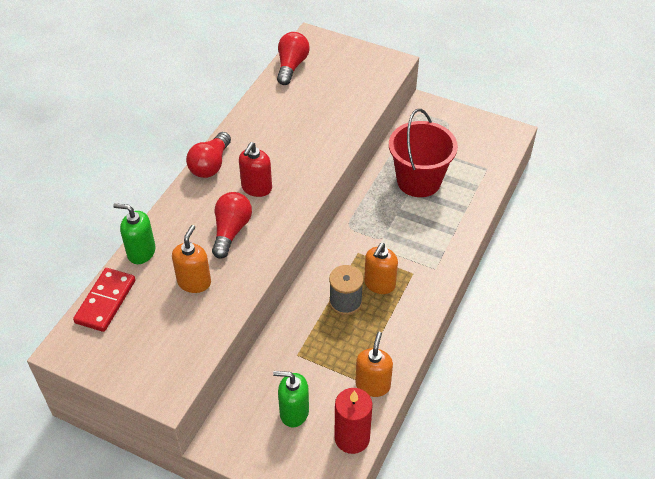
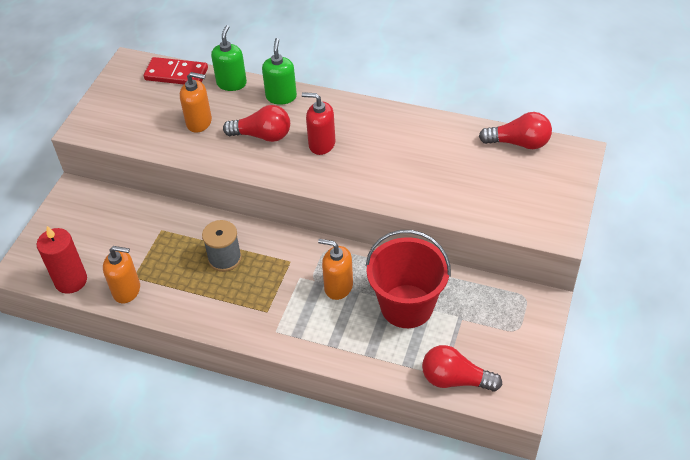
camera: 85 degrees right, 0 degrees up
(210, 165) = (348, 107): red light bulb -> red light bulb (455, 379)
(294, 412) = (100, 236): green soap dispenser -> green soap dispenser (281, 96)
(379, 284) = (249, 284): orange soap dispenser -> orange soap dispenser (338, 287)

